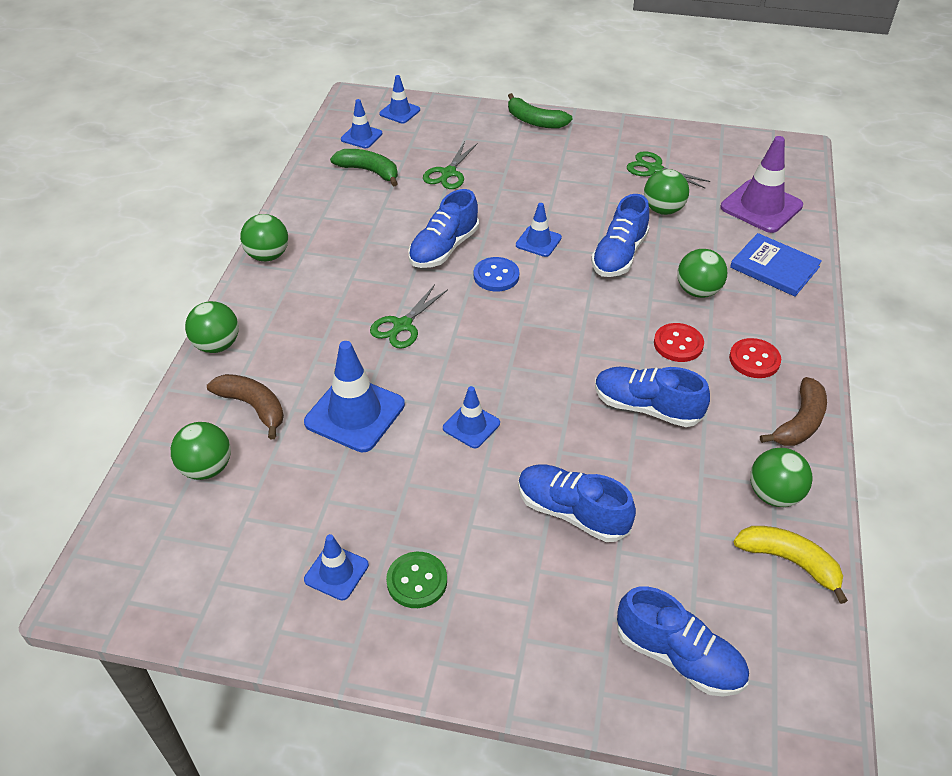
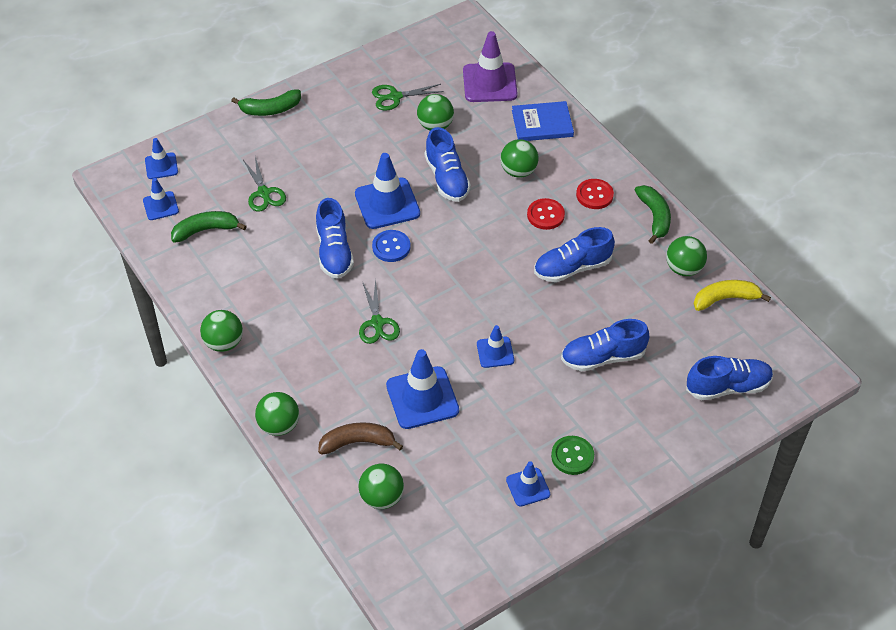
camera: 45 degrees left, 5 degrees up
(538, 241) = (387, 203): blue traffic cone -> blue traffic cone, size x1.78
(800, 422) = (654, 217): brown banana -> green banana

